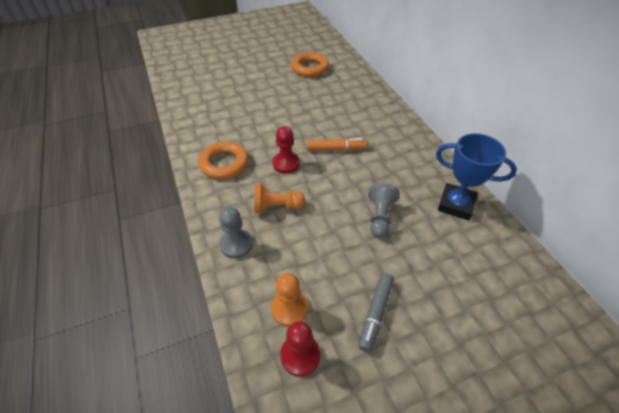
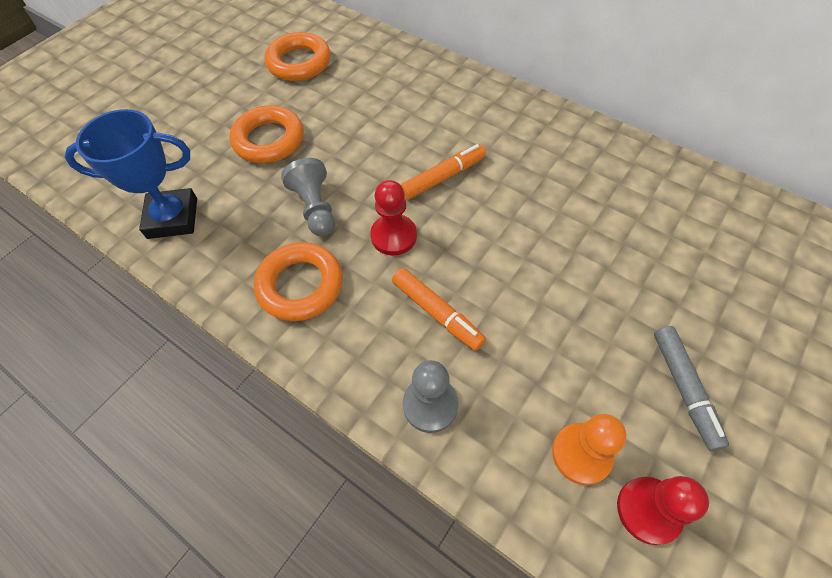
camera: 30 degrees left, 10 degrees up
(265, 96) = (269, 140): none -> orange ring
(276, 207) = (437, 312): orange pawn -> orange marker
(380, 217) = (581, 250): grey pawn -> grey pawn (315, 208)
(456, 204) = (652, 182): blue trophy -> blue trophy (172, 218)

